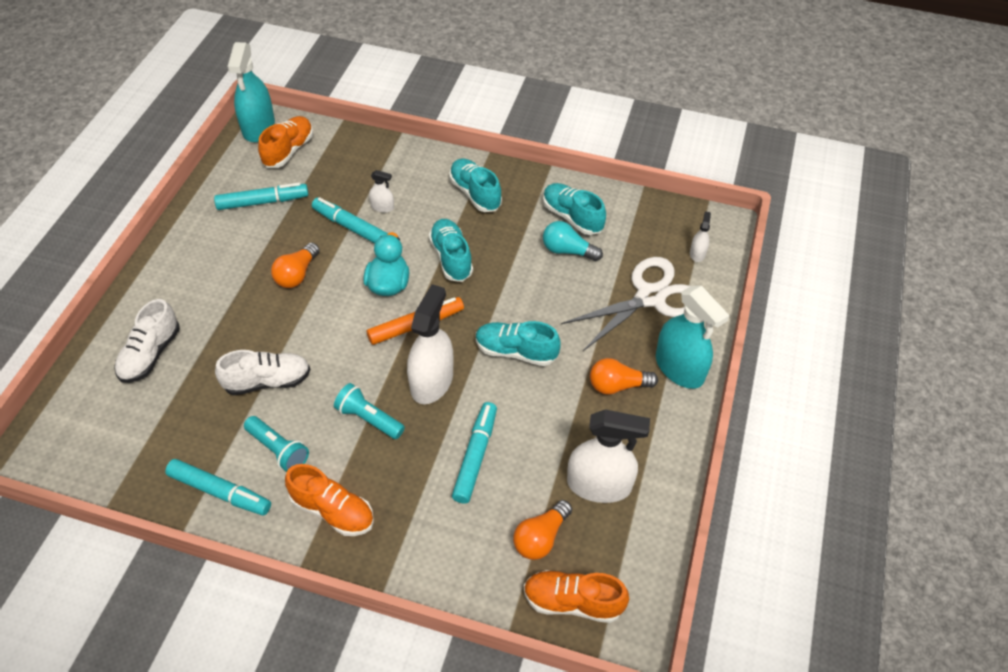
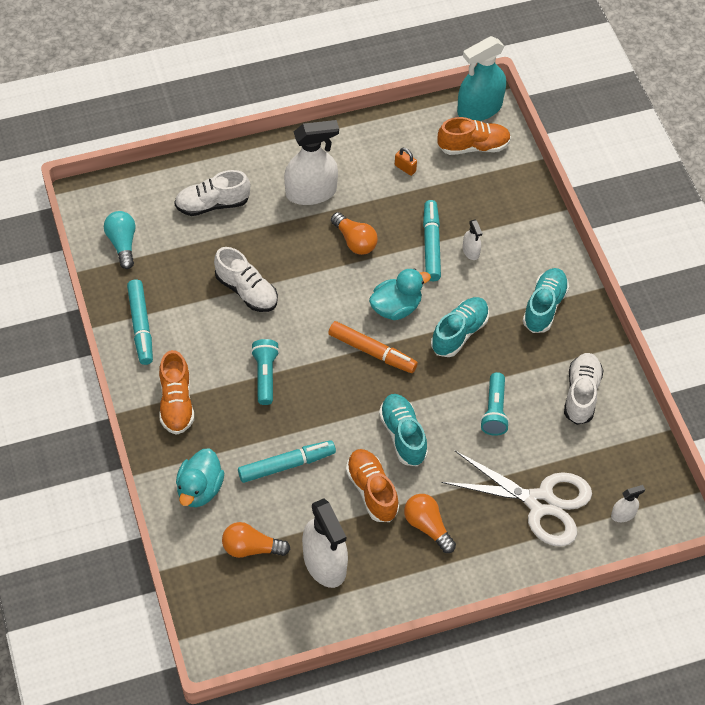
camera: 55 degrees right, 5 degrees up
(262, 202) = (405, 168): turquoise marker -> orange padlock
(278, 450) = (197, 337): turquoise flashlight -> turquoise flashlight (494, 411)
(297, 274) = (355, 241): orange light bulb -> orange light bulb turned 120 degrees counterclockwise
(431, 381) = (329, 395): white spray bottle -> white spray bottle (311, 192)
(444, 546) = (200, 489): none -> turquoise duck
(567, 251) = (539, 412): turquoise light bulb -> turquoise light bulb (122, 244)
(572, 217) = (581, 394): turquoise shoe -> white shoe
(573, 602) = (216, 598): orange shoe -> orange shoe (372, 491)
(679, 368) = (482, 563): turquoise spray bottle -> none

